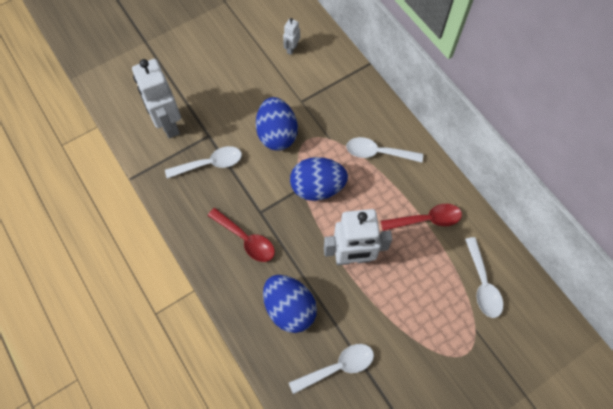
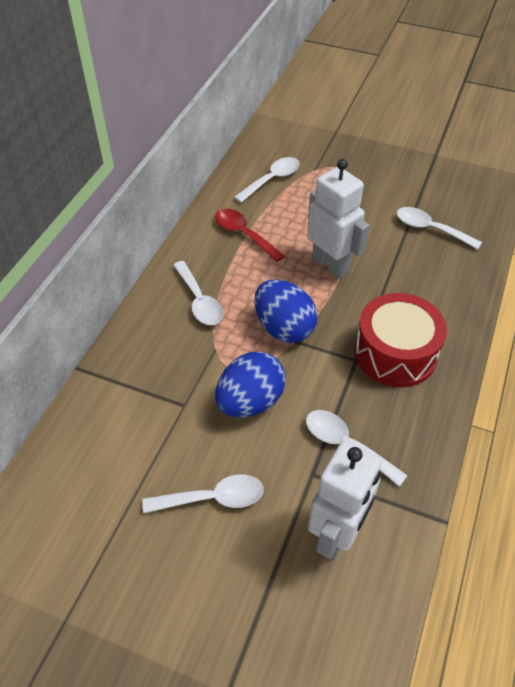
camera: 125 degrees left, 15 degrees down
(234, 83) = (213, 498): none -> white spoon
(246, 239) = (395, 353): red spoon -> red drum
(289, 308) = (421, 283): blue egg -> none
(292, 49) = (106, 464): white robot -> none

